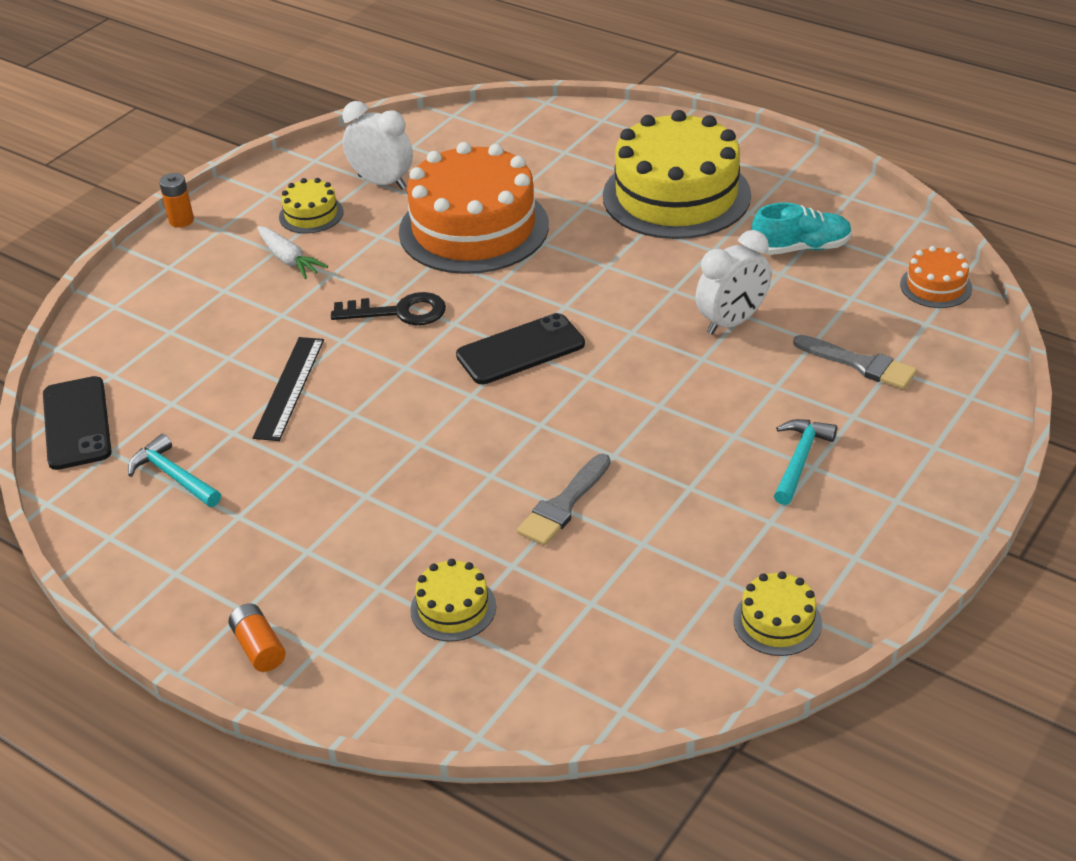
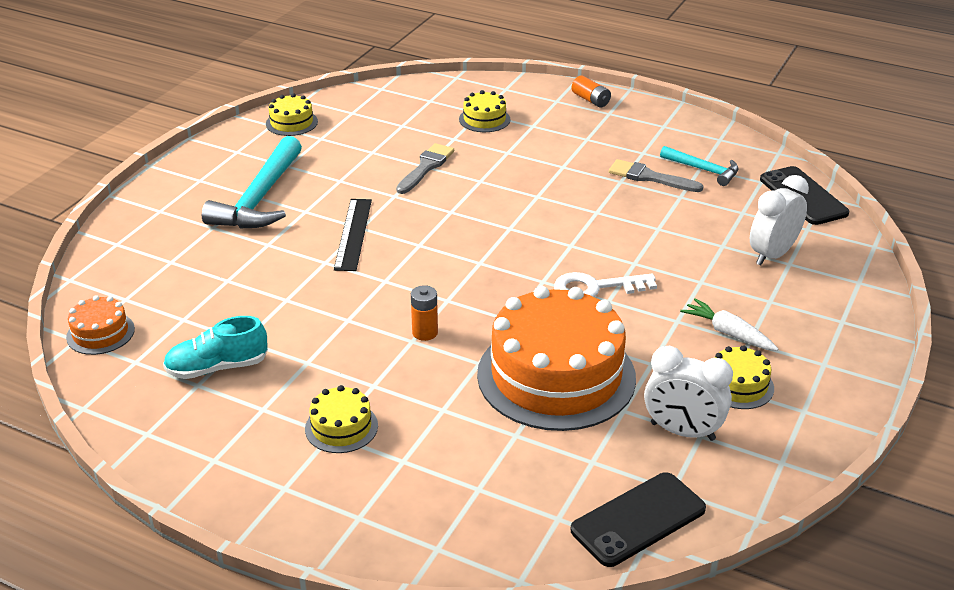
camera: 170 degrees right, 5 degrees down
(181, 220) = (873, 372): orange battery -> orange battery (425, 332)
(289, 388) = (656, 226): black ruler -> black ruler (353, 234)
(399, 312) = (595, 288): black key -> white key
(520, 350) = (478, 261): black phone -> black phone (638, 519)
(676, 195) = (341, 427): yellow cake -> yellow cake, size x0.44
(732, 322) = (296, 292): white clock -> white clock (772, 255)
(800, 459) = (260, 198): turquoise hammer -> turquoise hammer, size x1.83
(860, 364) = (195, 263): grey brush -> grey brush (650, 177)

